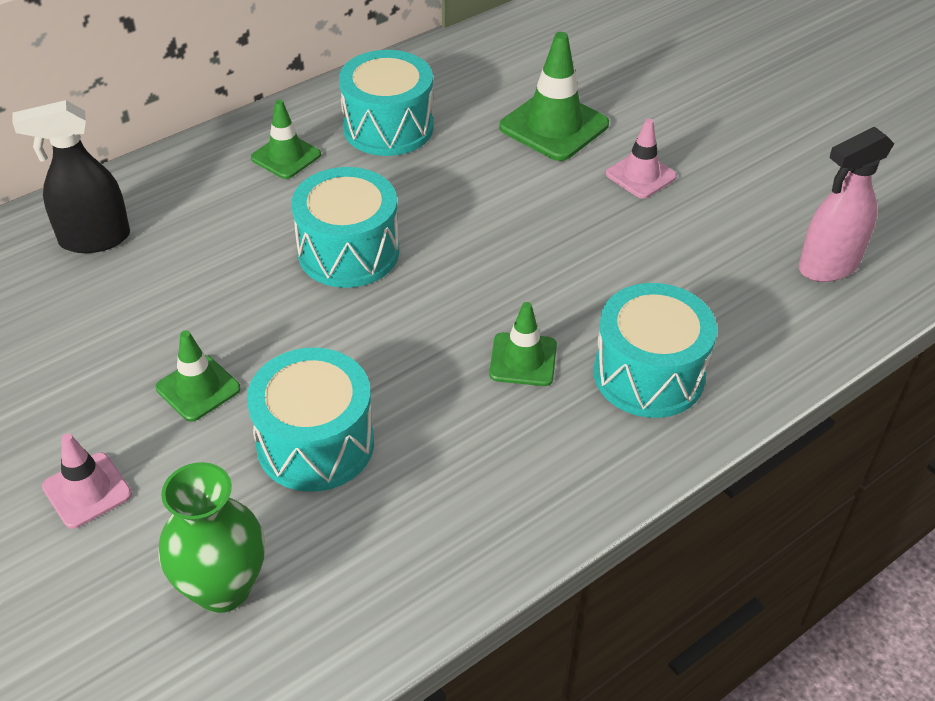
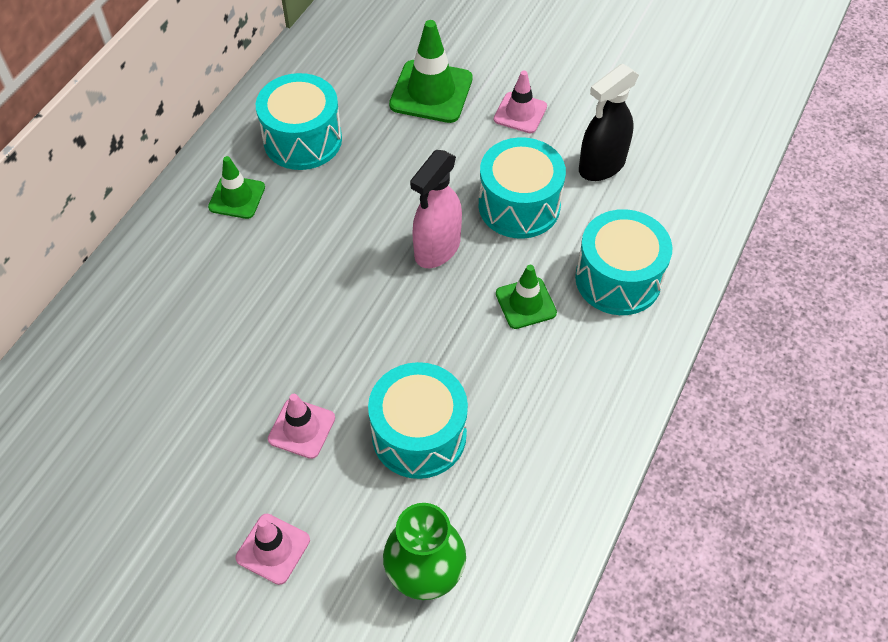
camera: 25 degrees left, 10 degrees up
(94, 239) = (127, 334): black spray bottle -> black spray bottle (601, 166)
(198, 388) = (301, 428): green traffic cone -> pink traffic cone
(348, 252) = (342, 264): turquoise drum -> turquoise drum (519, 205)
(828, 266) = (689, 141): pink spray bottle -> pink spray bottle (437, 249)

